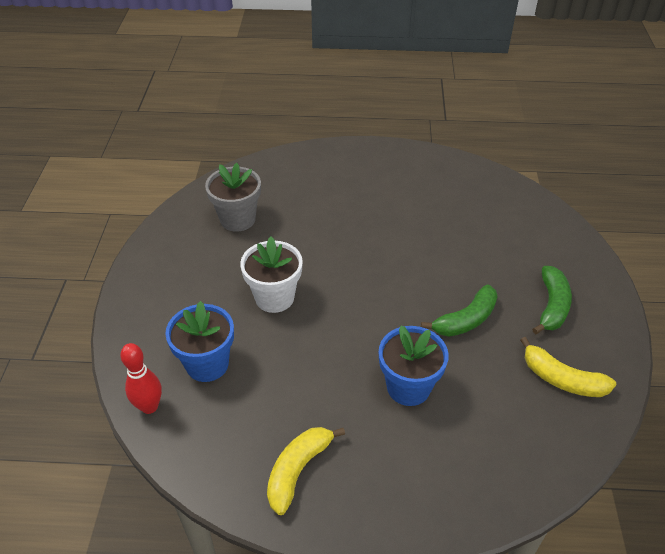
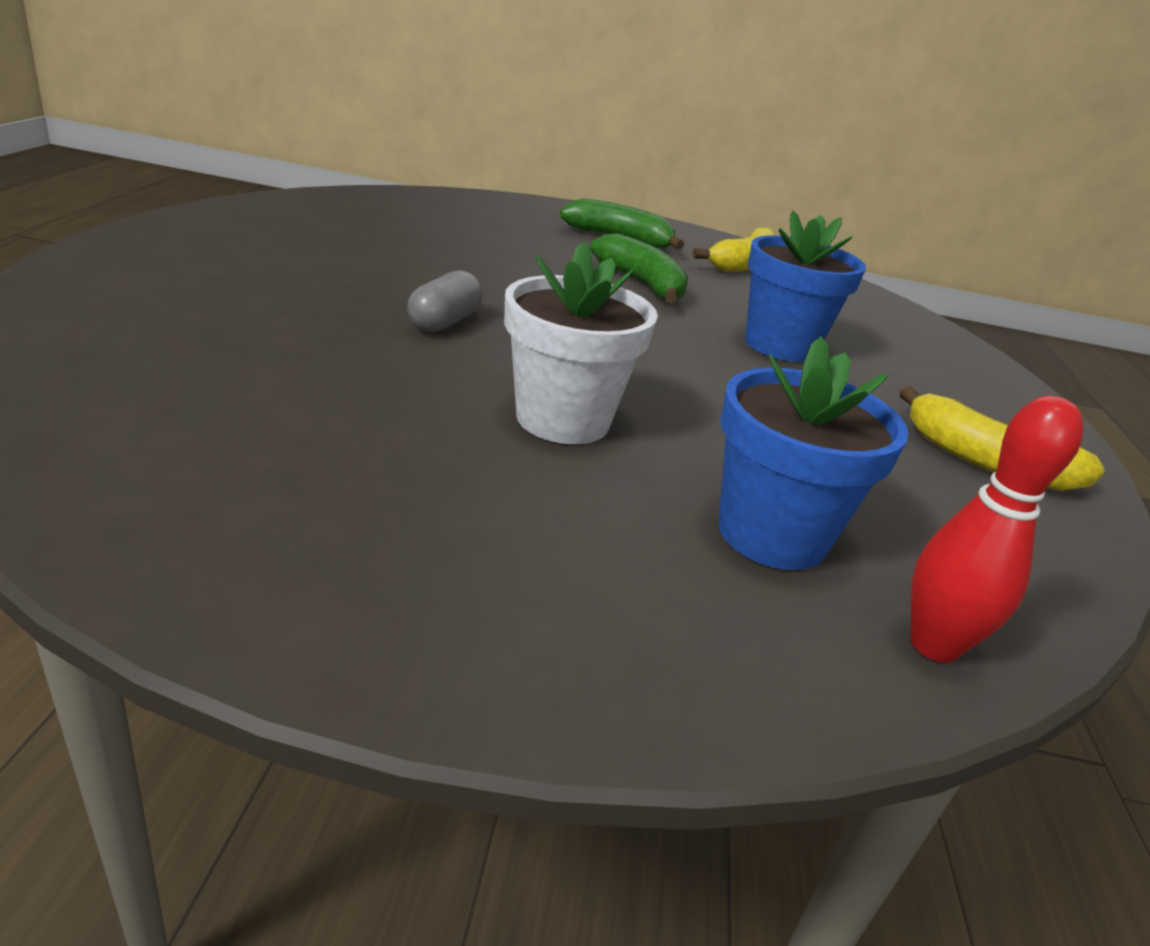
camera: 90 degrees left, 15 degrees down
(237, 219) = (236, 425): grey flower pot -> none
(351, 250) = (444, 322): none -> grey capsule

